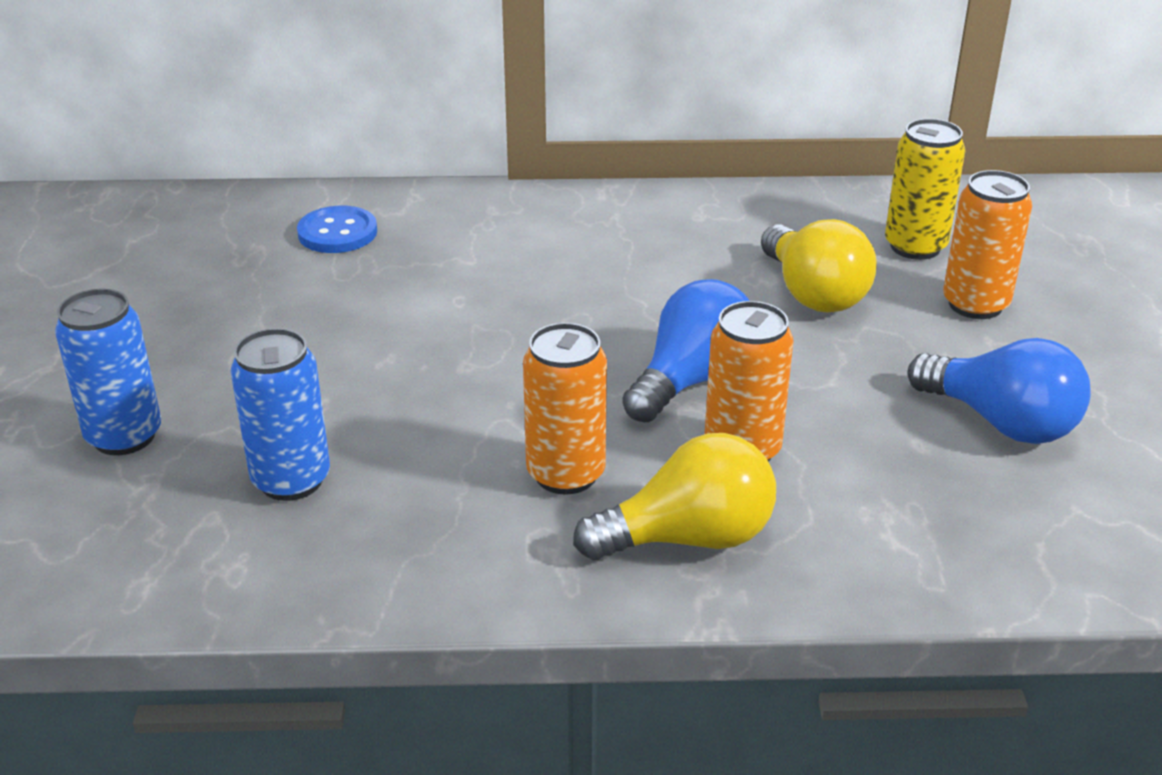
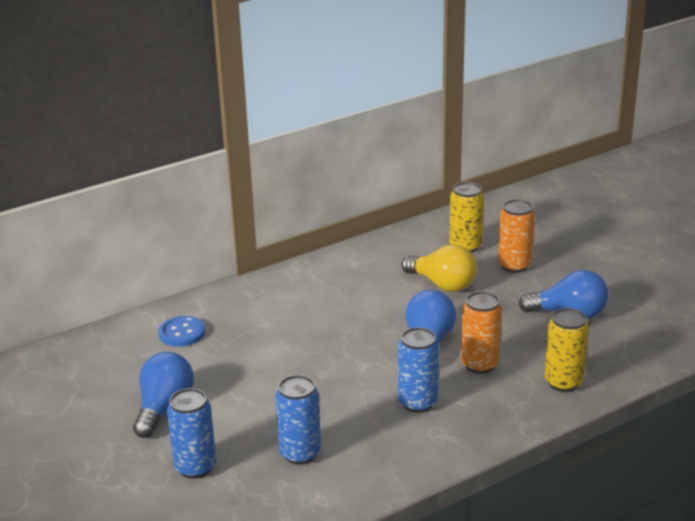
camera: 30 degrees left, 5 degrees down
(189, 330) = (164, 408): none -> blue light bulb
(565, 474) = (418, 403): orange can -> blue can
(688, 538) = (494, 408): yellow light bulb -> none
(868, 544) = (563, 382): none -> yellow can

